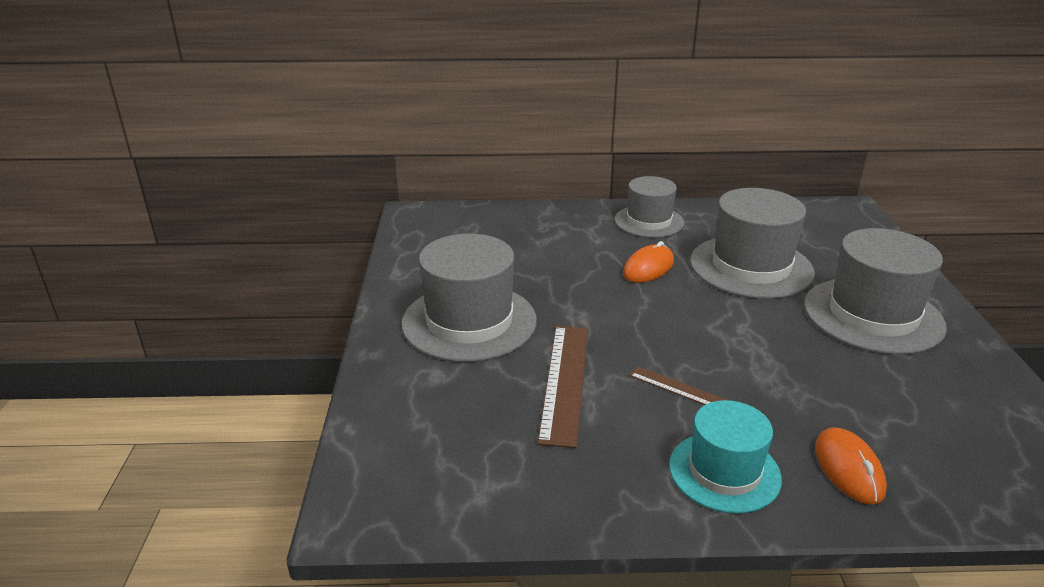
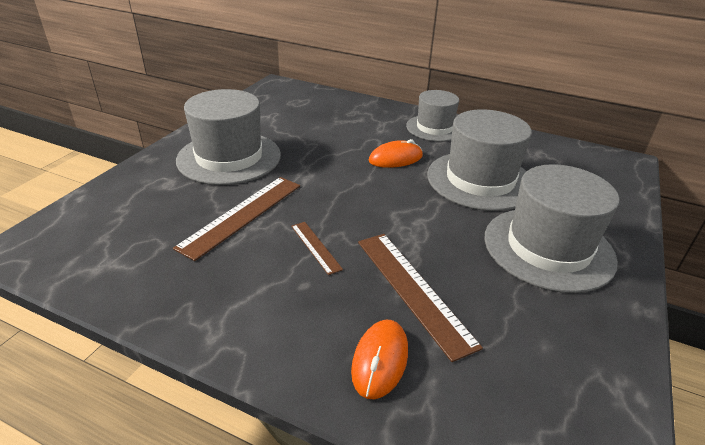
camera: 25 degrees right, 5 degrees up
(724, 472) = (276, 320): turquoise hat -> none
(807, 396) = (413, 290): none -> brown ruler

